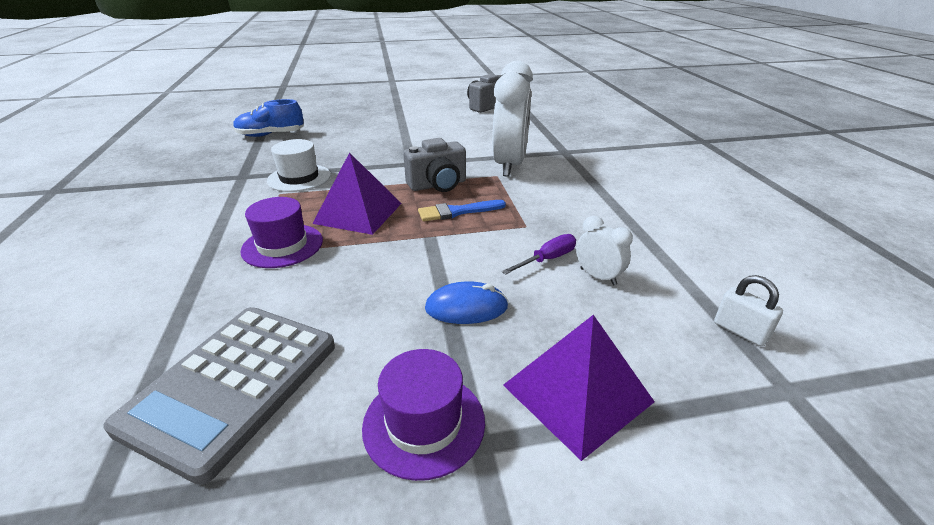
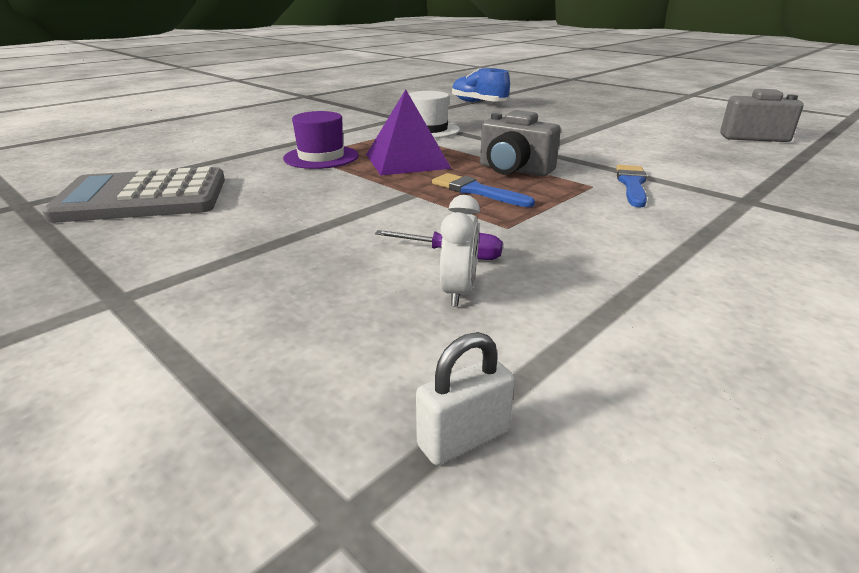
camera: 55 degrees right, 5 degrees down
(424, 423) = (132, 268): purple hat -> none
(466, 307) = (310, 240): blue mouse -> none
(509, 165) = (632, 184): white clock -> blue brush
(577, 393) = (216, 330): purple pyramid -> none
(740, 331) = (463, 439): white padlock -> white padlock turned 45 degrees clockwise

